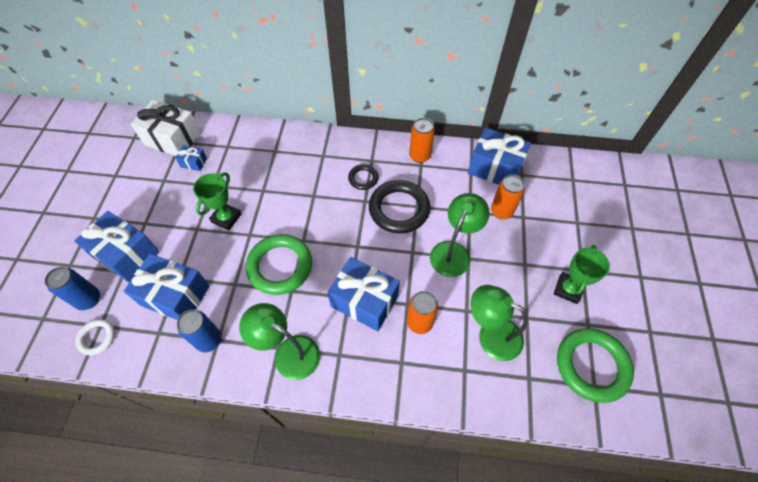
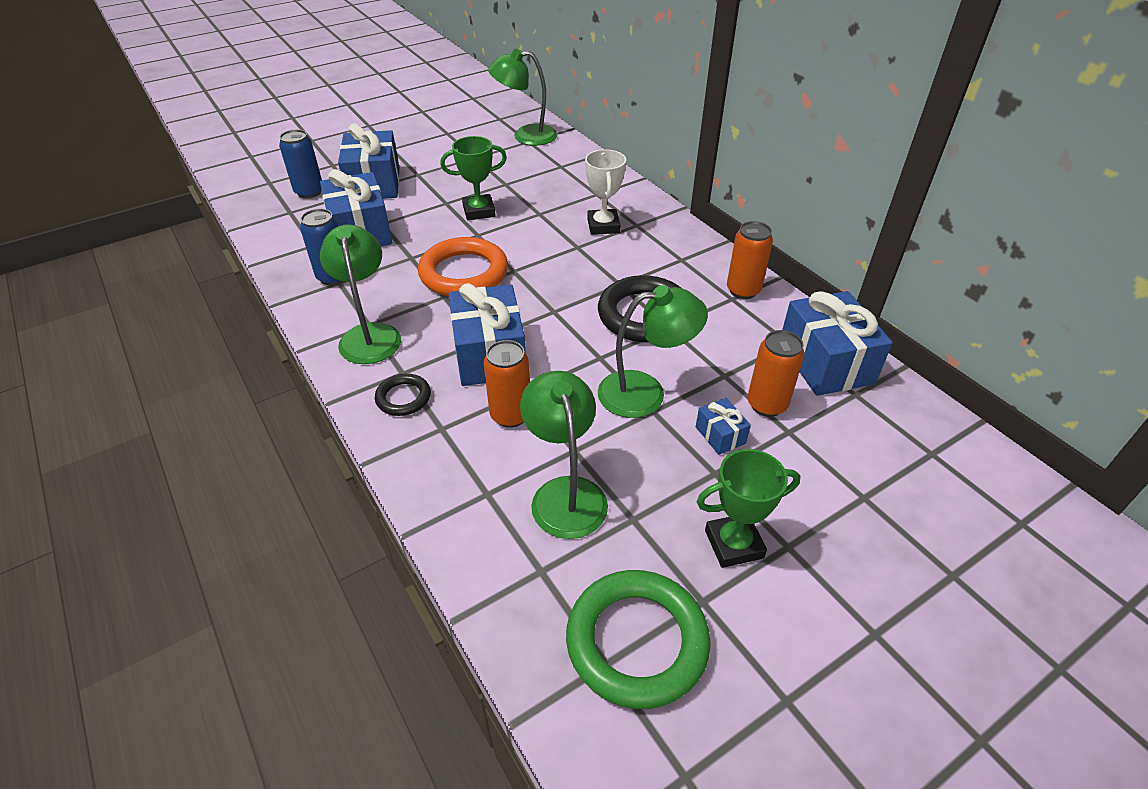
camera: 50 degrees right, 15 degrees down
(97, 338) = (276, 217): white ring -> none
(172, 139) = (525, 136): white gift -> green lamp
(194, 162) = (516, 160): blue gift -> blue gift (720, 435)
(280, 266) = (464, 273): green ring -> orange ring
(308, 170) = (603, 226): none -> white trophy
(363, 178) = (648, 267): black ring -> black ring (403, 398)

